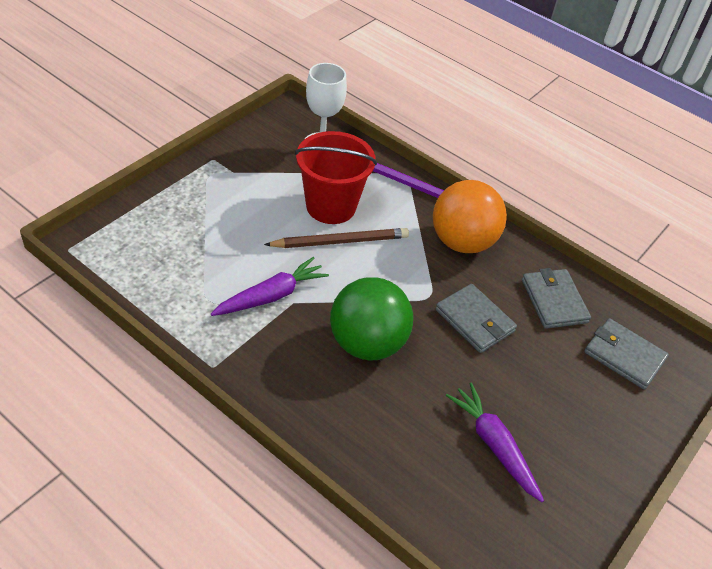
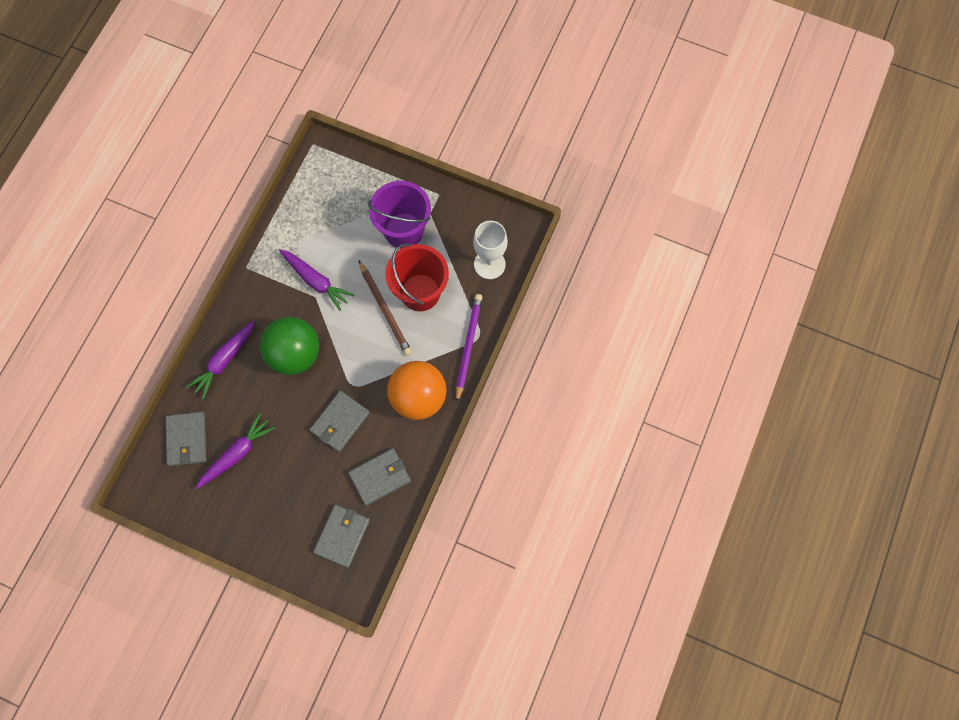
camera: 80 degrees right, 25 degrees up
(244, 199) = (403, 230): none -> purple bucket
(348, 427) = (224, 360): none -> purple carrot
(458, 505) = (187, 439): none -> grey wallet

